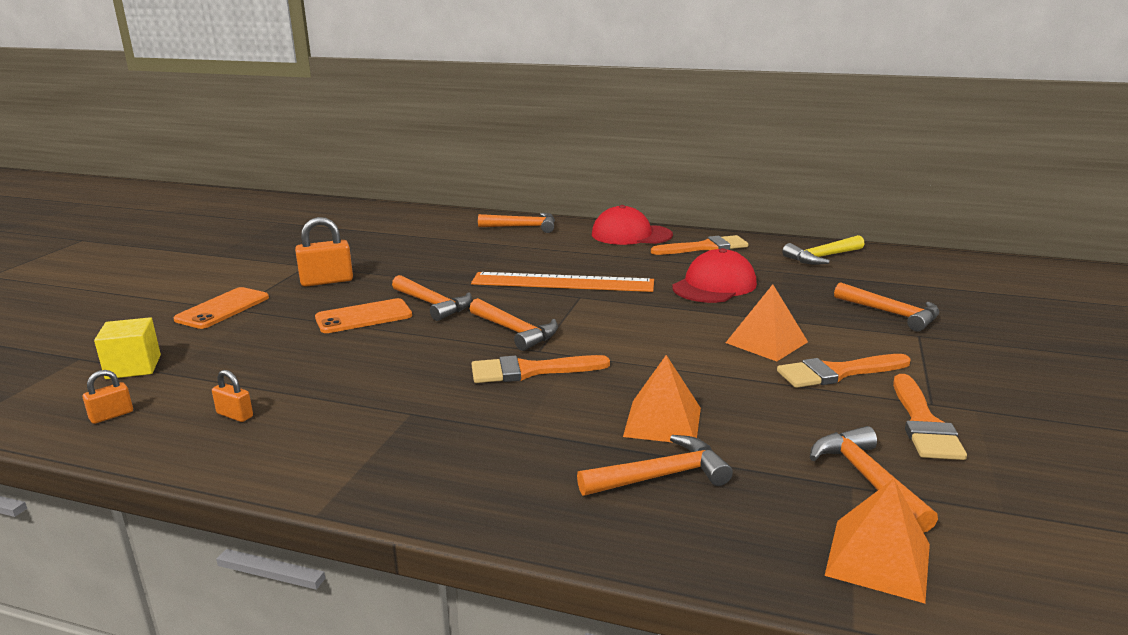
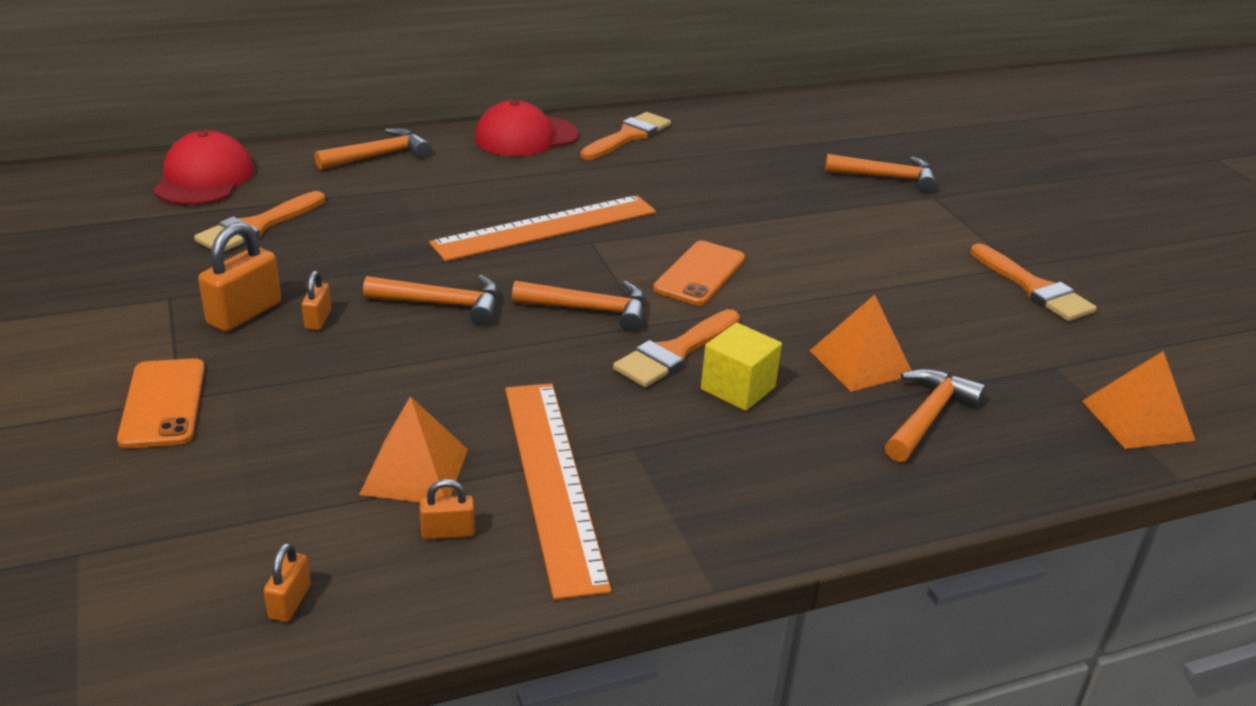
camera: 40 degrees left, 10 degrees up
(133, 367) = (191, 532): yellow cube -> yellow cube (738, 388)
(333, 412) = (553, 481): none -> orange ruler
(356, 293) = (318, 319): none -> orange padlock
(364, 317) = (385, 349): orange phone -> orange phone (699, 274)
(714, 285) = (703, 187): red cap -> red cap (204, 178)
(766, 342) = (832, 243): orange pyramid -> orange pyramid (415, 471)
(822, 257) = (753, 122): yellow hammer -> none
(837, 372) = (923, 258): orange brush -> orange brush (257, 226)
(867, 478) = (1057, 355): orange hammer -> none

